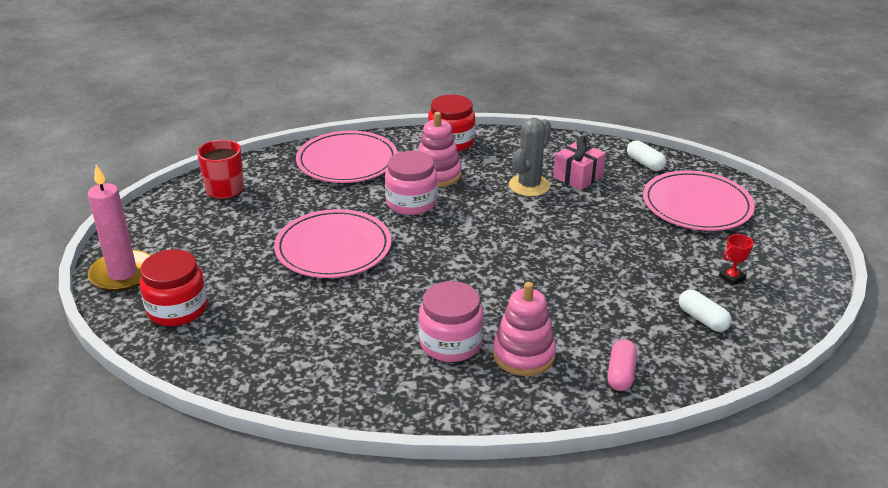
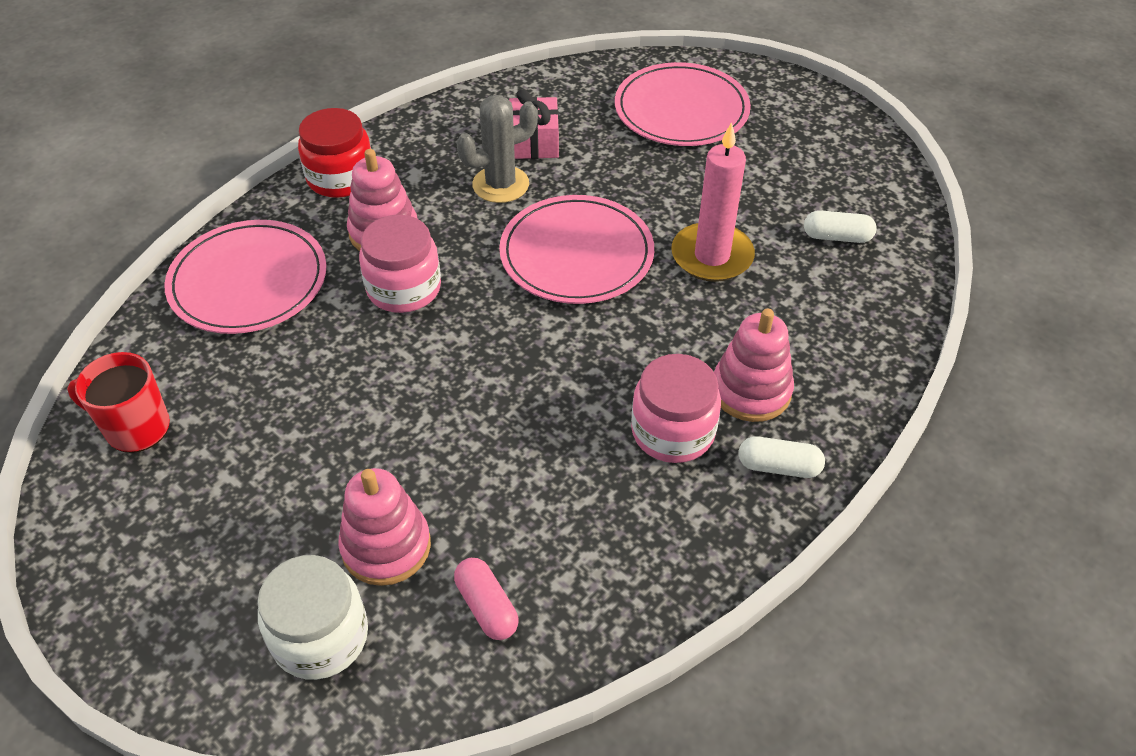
camera: 45 degrees left, 15 degrees up
(123, 274) = (171, 651): pink candle -> pink candle (712, 256)
(177, 309) = (320, 636): red jar -> white jar
(250, 296) = (386, 546): none -> pink stacking toy
(333, 248) = (396, 410): pink plate -> pink plate (576, 254)
(529, 186) = (500, 184): grey cactus -> grey cactus turned 75 degrees clockwise
(621, 374) = (849, 346): pink capsule -> pink capsule (486, 606)
(645, 163) = (577, 87): white capsule -> white capsule (778, 466)
(731, 278) = (805, 175): red trophy -> none

